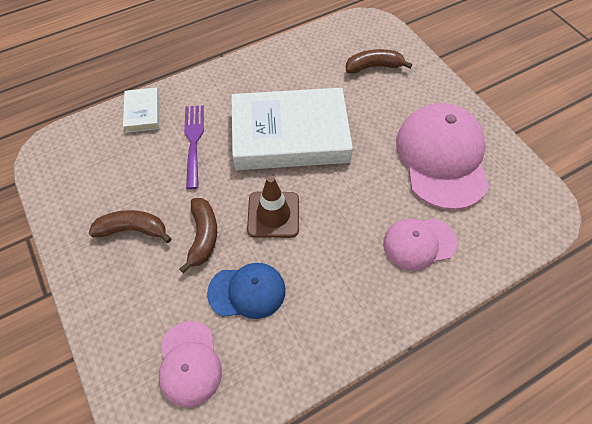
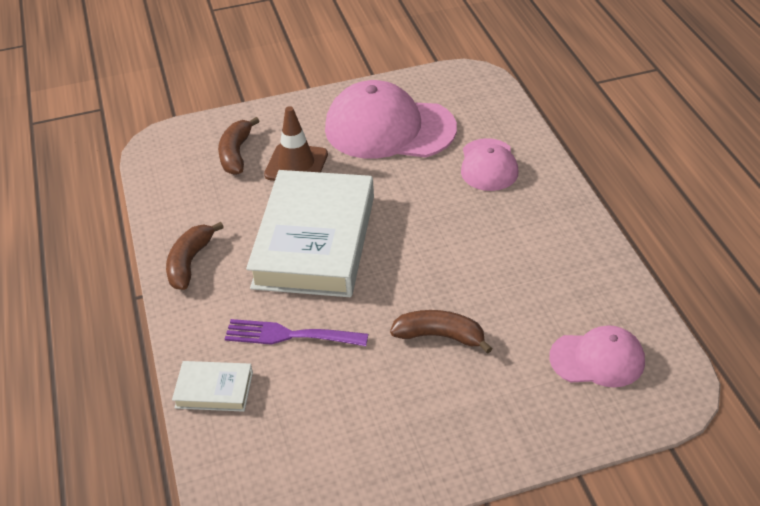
camera: 75 degrees left, 15 degrees down
(133, 230) = (413, 406): brown banana -> brown banana (190, 262)
(247, 291) = (520, 303): blue cap -> none
(273, 214) = (425, 270): brown traffic cone -> brown traffic cone (296, 164)

